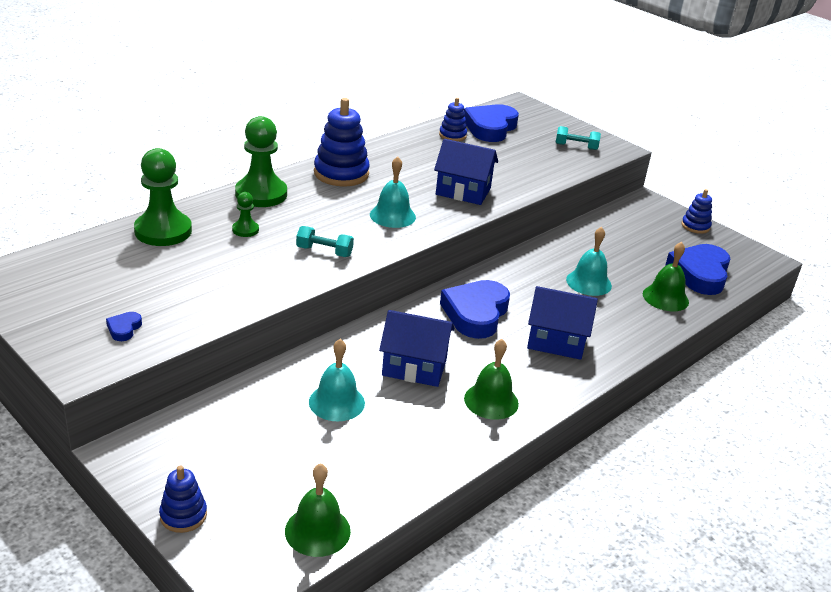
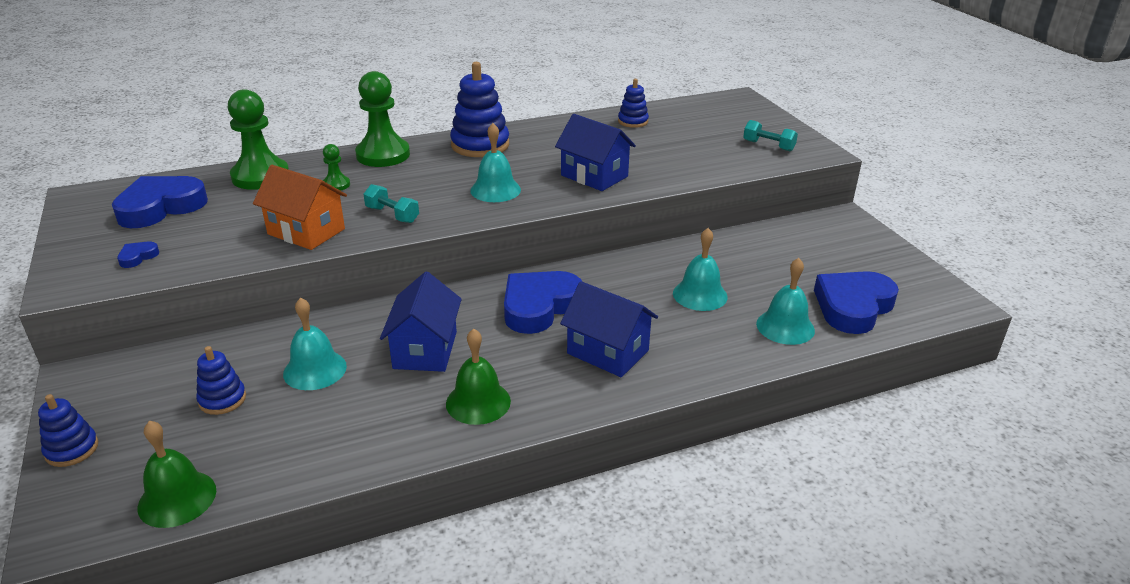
camera: 25 degrees right, 0 degrees up
(261, 279) = (306, 231): none -> orange house
(414, 367) = (425, 350): blue house -> blue house turned 60 degrees clockwise
(490, 128) = (682, 118): blue heart -> blue heart (160, 207)
(665, 298) = (785, 327): green bell -> turquoise bell
(695, 226) = (888, 253): blue stacking toy -> blue stacking toy (222, 399)

